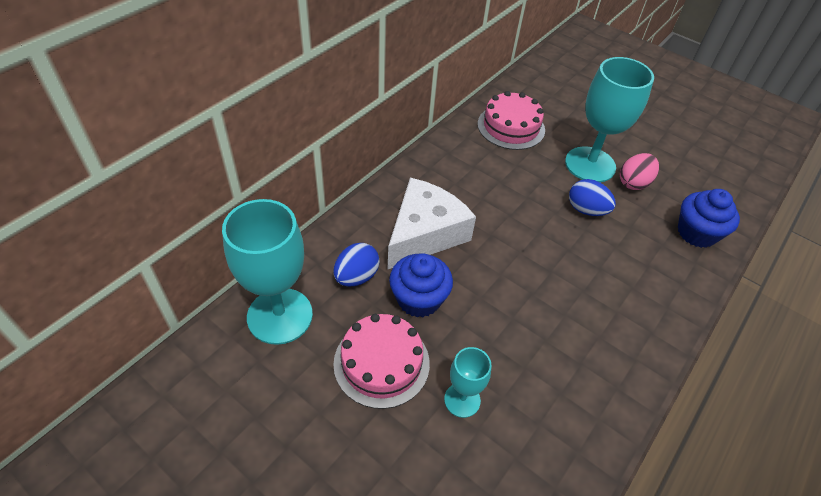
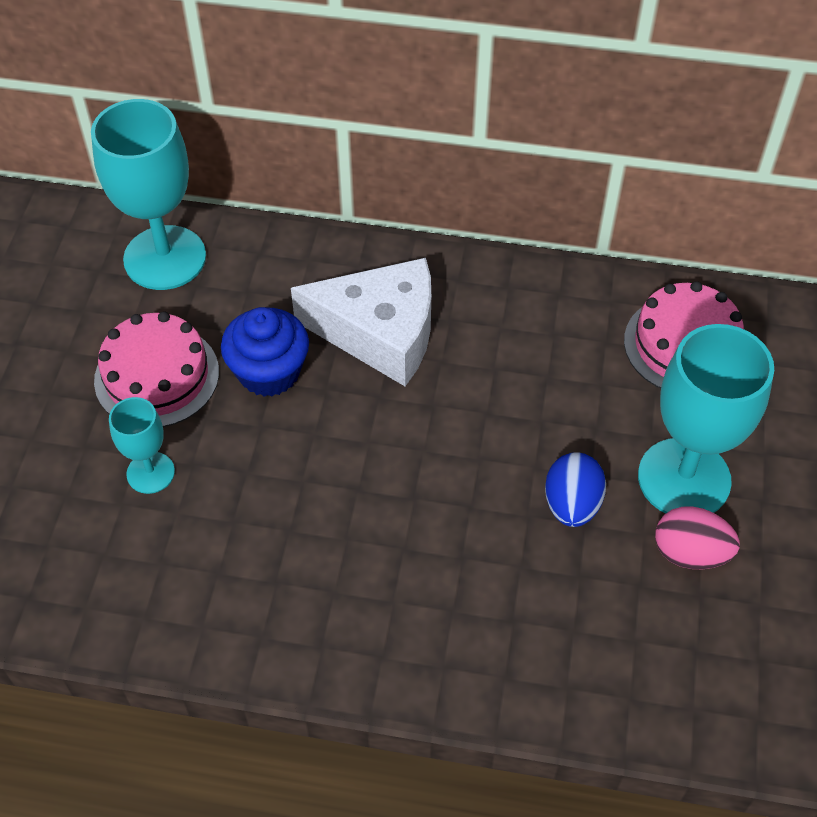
camera: 65 degrees right, 5 degrees up
(356, 276) = (263, 297): blue egg -> none
(696, 233) = (639, 675): blue cupcake -> none

